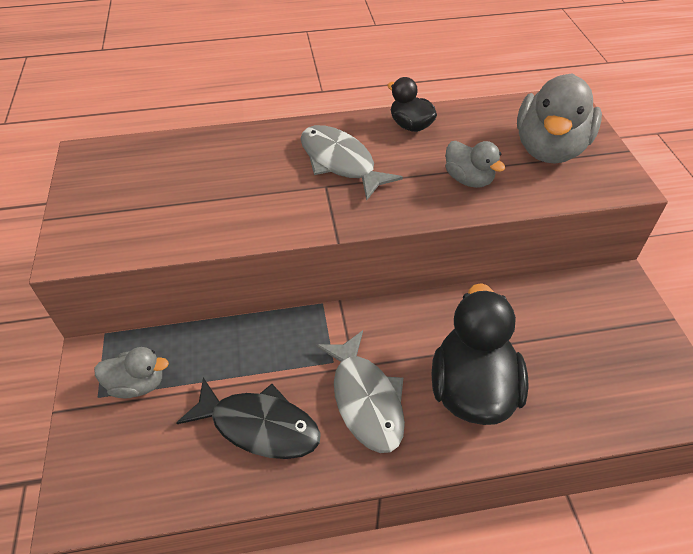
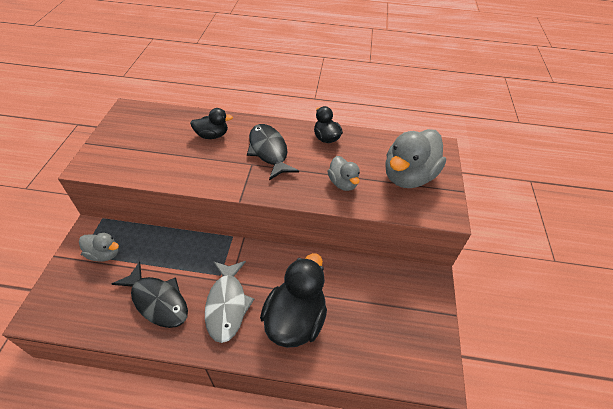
camera: 15 degrees right, 0 degrees up
(243, 160) = (212, 135): none -> black duck
(340, 162) = (269, 151): grey fish -> black fish

